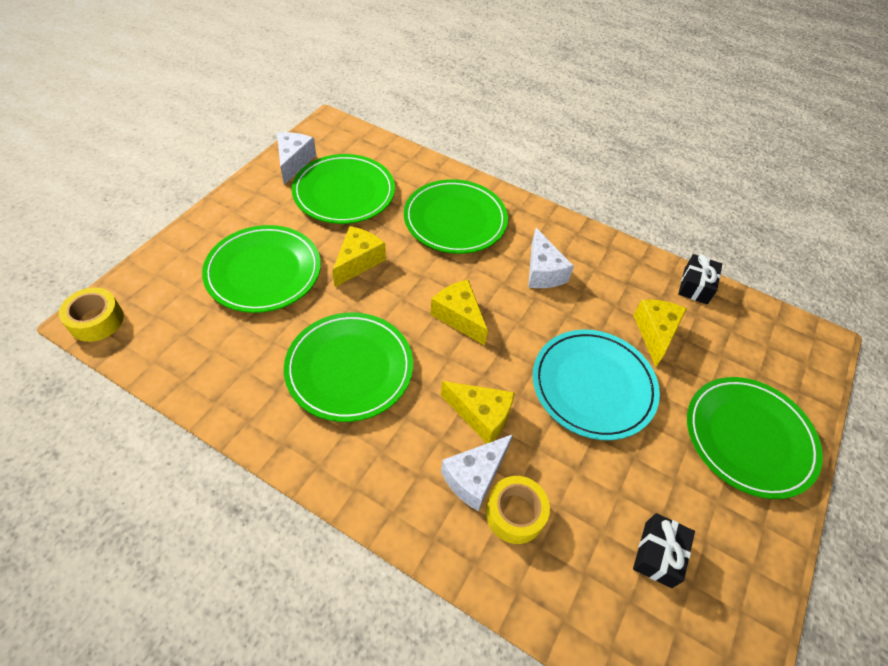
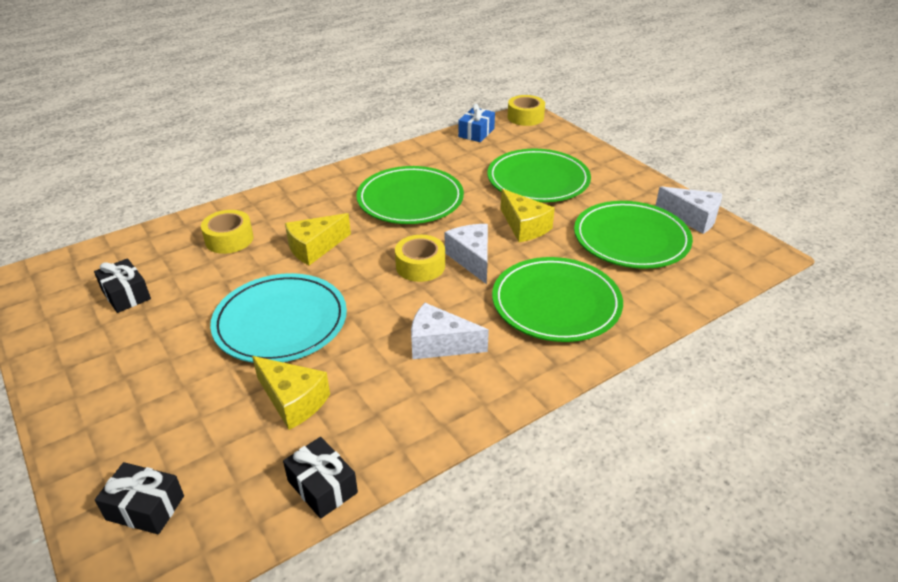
camera: 120 degrees right, 15 degrees down
(157, 359) = (476, 133): none -> blue gift
(459, 317) = (420, 266): yellow cheese -> yellow tape
(474, 477) = (272, 230): white cheese -> white cheese (472, 259)
(749, 438) = (126, 409): green plate -> none
(786, 367) = (145, 508): none -> black gift

